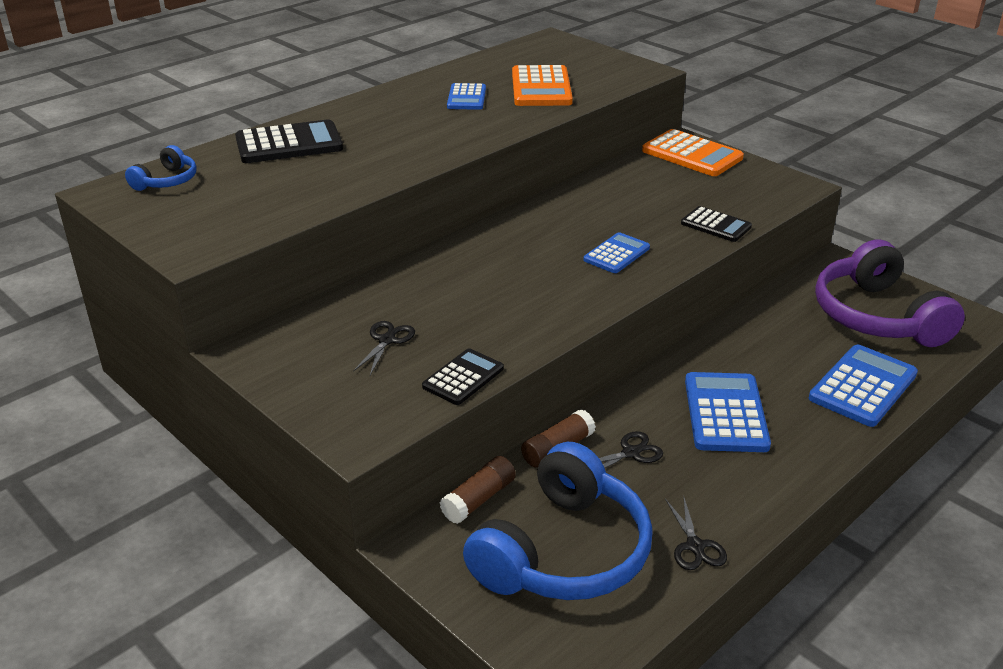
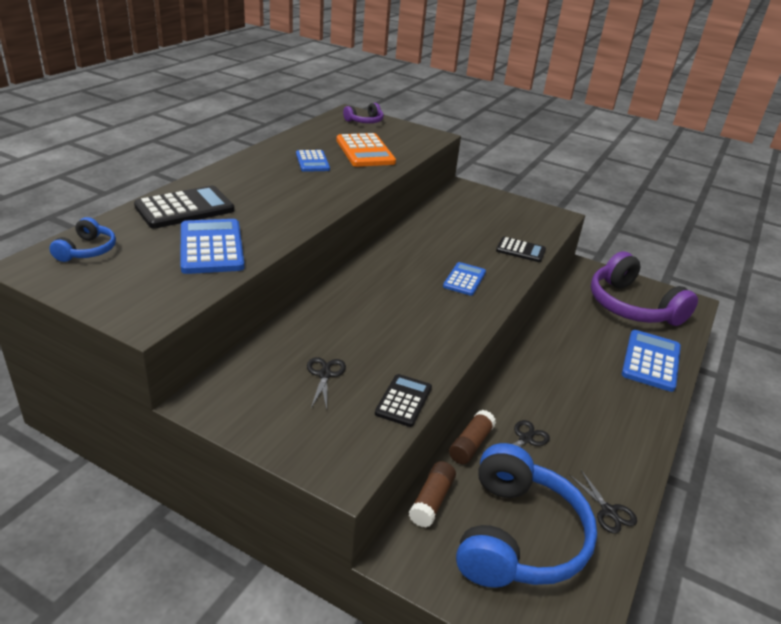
camera: 20 degrees left, 0 degrees up
(564, 50) = (365, 121): none -> purple headphones
(692, 154) = (474, 197): orange calculator -> none
(725, 413) = (574, 395): blue calculator -> blue calculator (211, 247)

